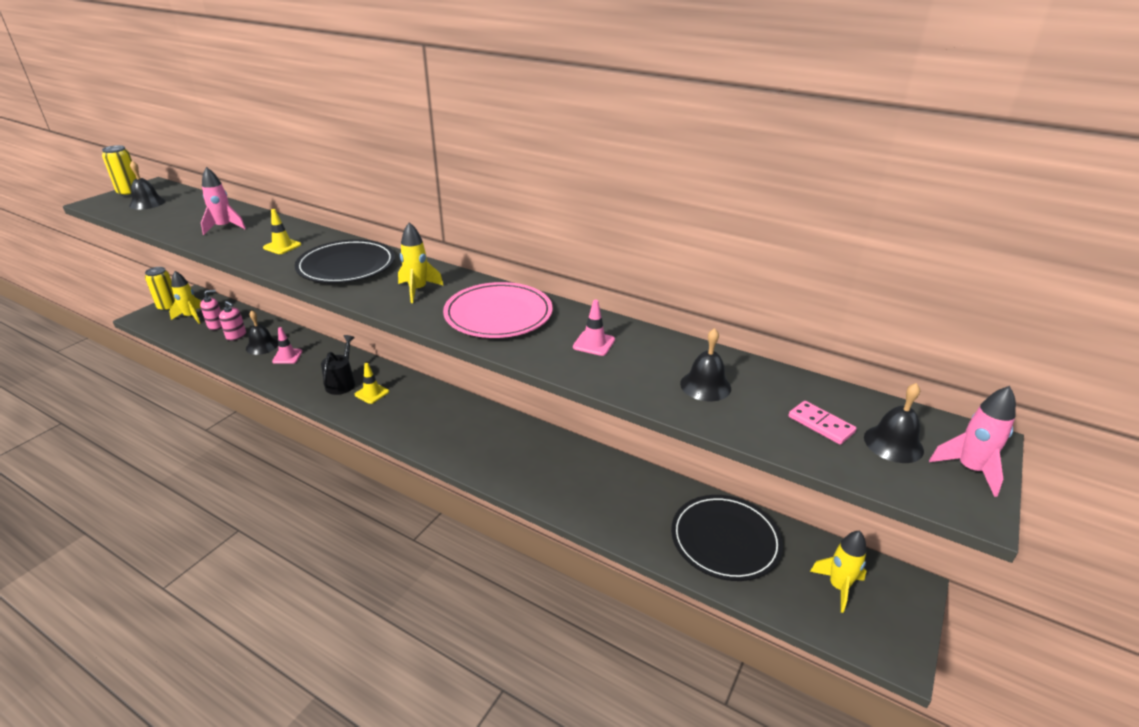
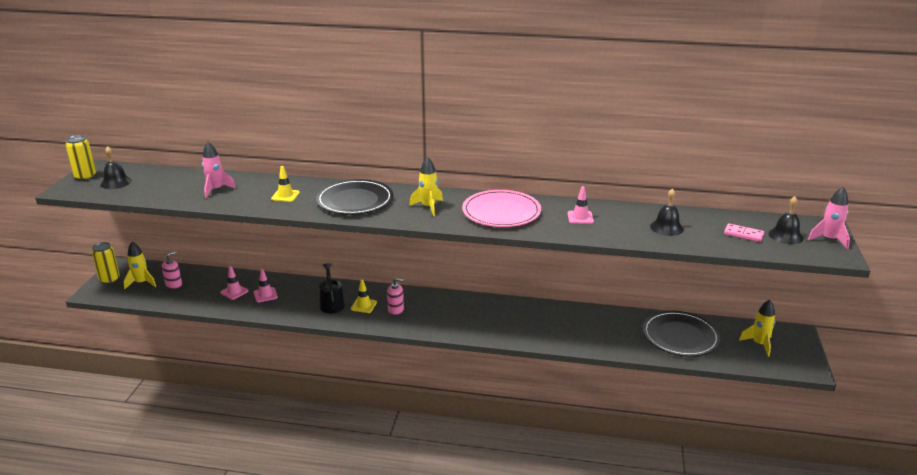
camera: 20 degrees left, 5 degrees down
(236, 336) = (202, 289): pink soap dispenser -> pink soap dispenser (396, 310)
(262, 346) = (234, 292): black bell -> pink traffic cone

